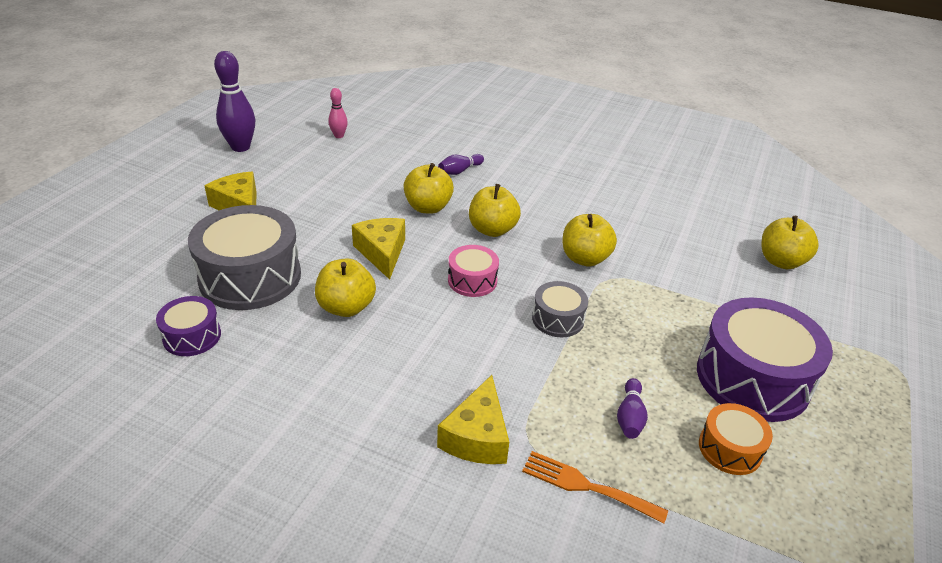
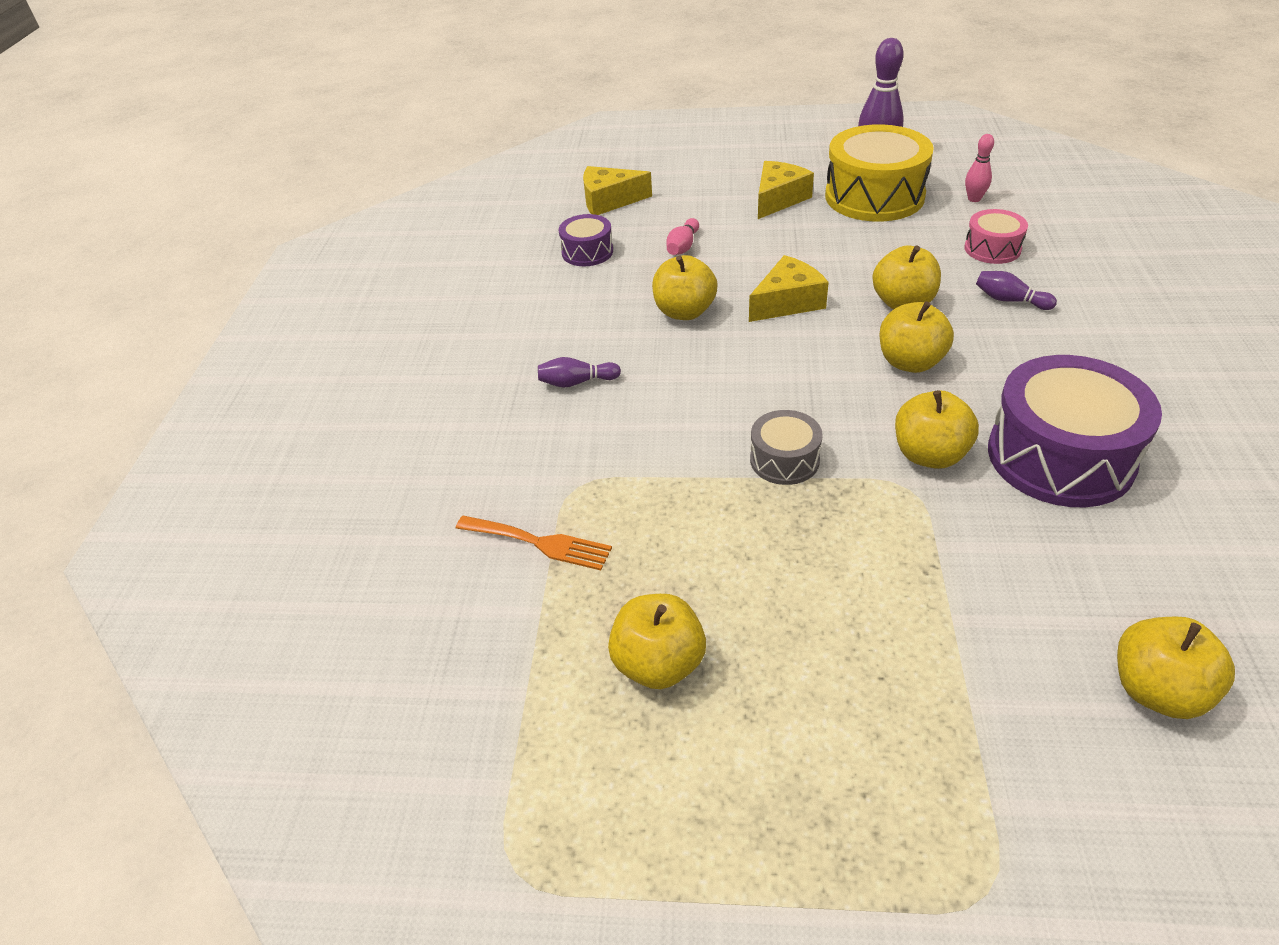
camera: 75 degrees right, 5 degrees up
(250, 277) = (683, 246): grey drum -> pink bowling pin
(289, 167) = (874, 196): none -> yellow drum
(472, 280) = (797, 376): pink drum -> pink drum (992, 249)
(477, 436) = (565, 448): yellow cheese -> yellow cheese (609, 201)
(586, 486) = (539, 543): orange fork -> orange fork turned 105 degrees clockwise
(630, 417) = (658, 558): purple bowling pin -> purple bowling pin (576, 382)
(730, 449) = (658, 664): orange drum -> yellow apple
(752, 378) = (810, 676): purple drum -> purple drum (1060, 456)

